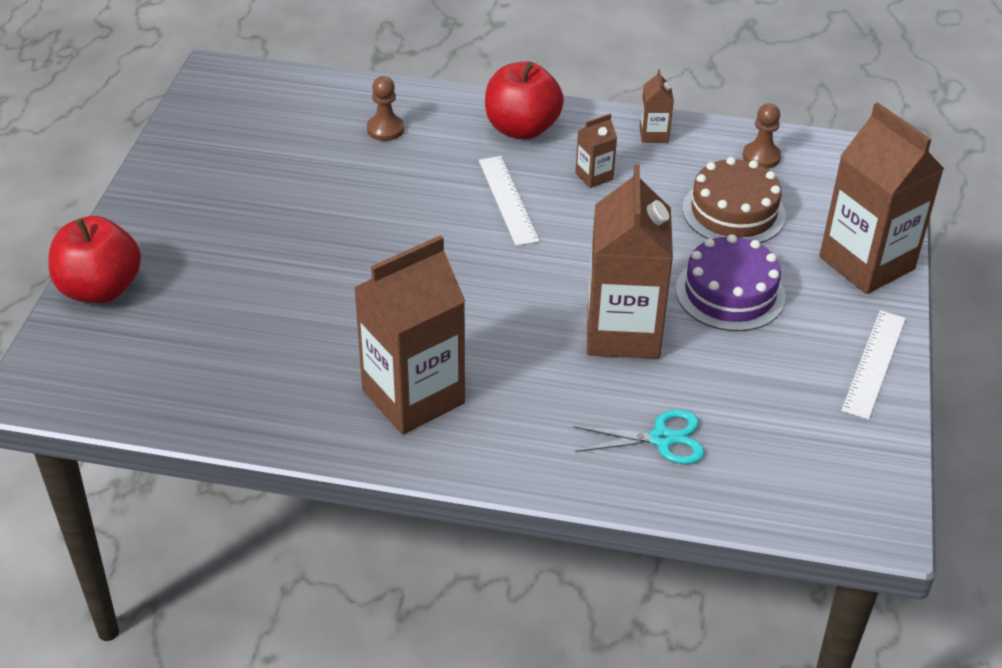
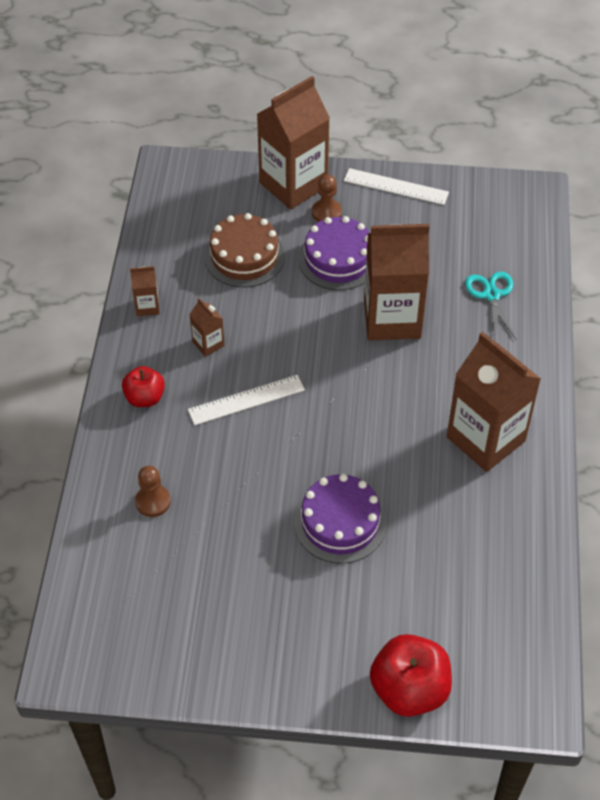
camera: 95 degrees left, 10 degrees up
(323, 258) = (340, 522): none -> purple cake
(522, 128) = (145, 398): red apple -> red apple, size x0.60
(761, 157) = (172, 239): brown pawn -> brown pawn (326, 212)

